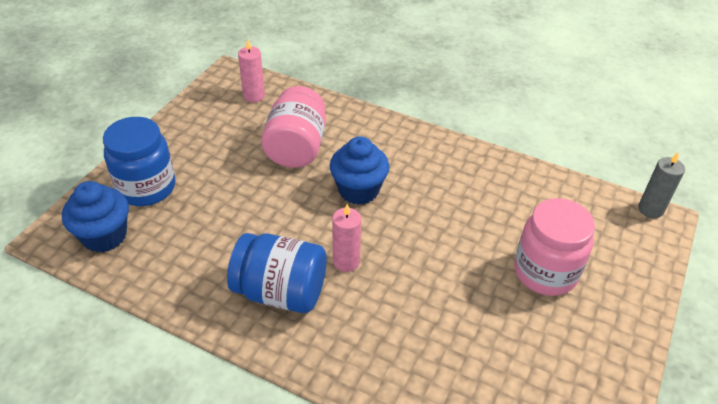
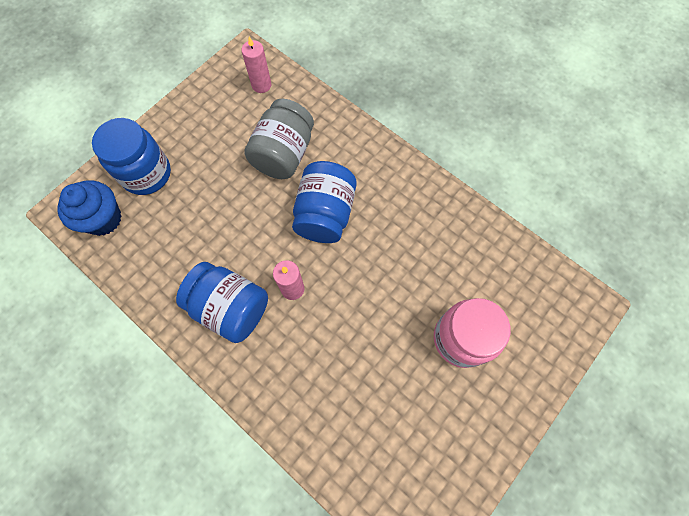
camera: 15 degrees right, 25 degrees up
(296, 148) = (283, 154): pink jar -> grey jar
(358, 190) = (325, 214): blue cupcake -> blue jar
(650, 209) = (585, 292): grey candle -> none

